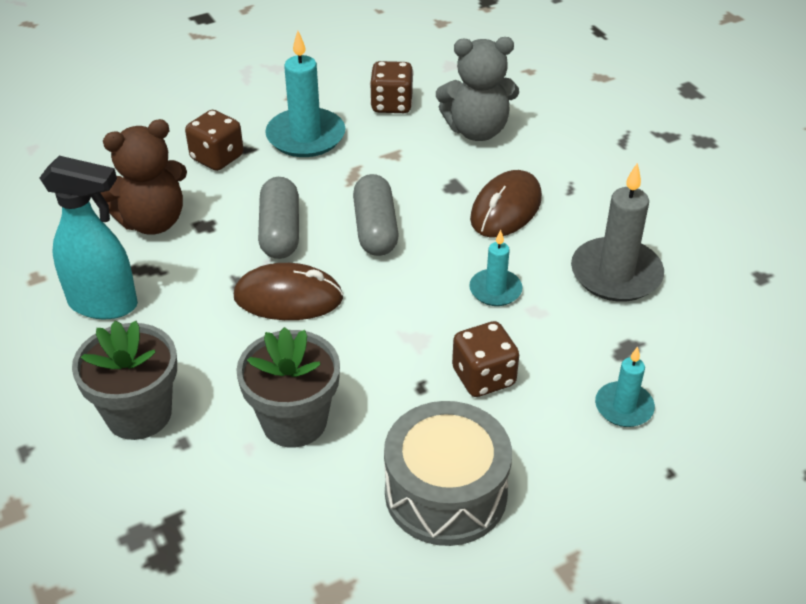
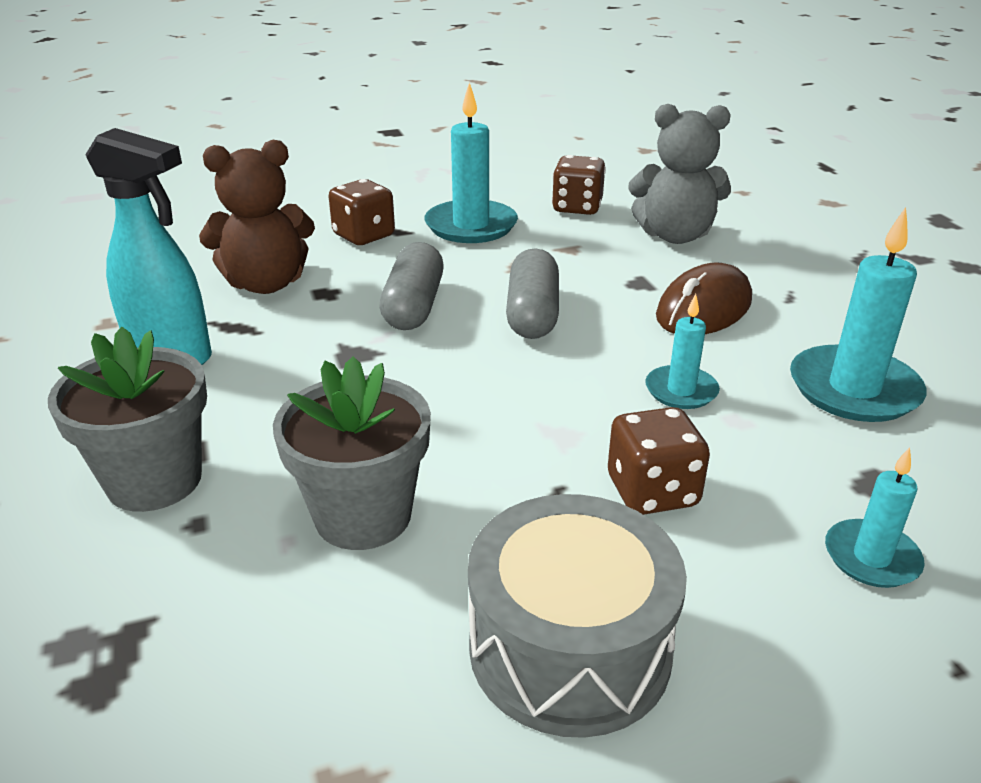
camera: 10 degrees right, 10 degrees down
(288, 298) = (402, 372): brown mouse -> none
(616, 274) = (853, 389): grey candle -> turquoise candle

